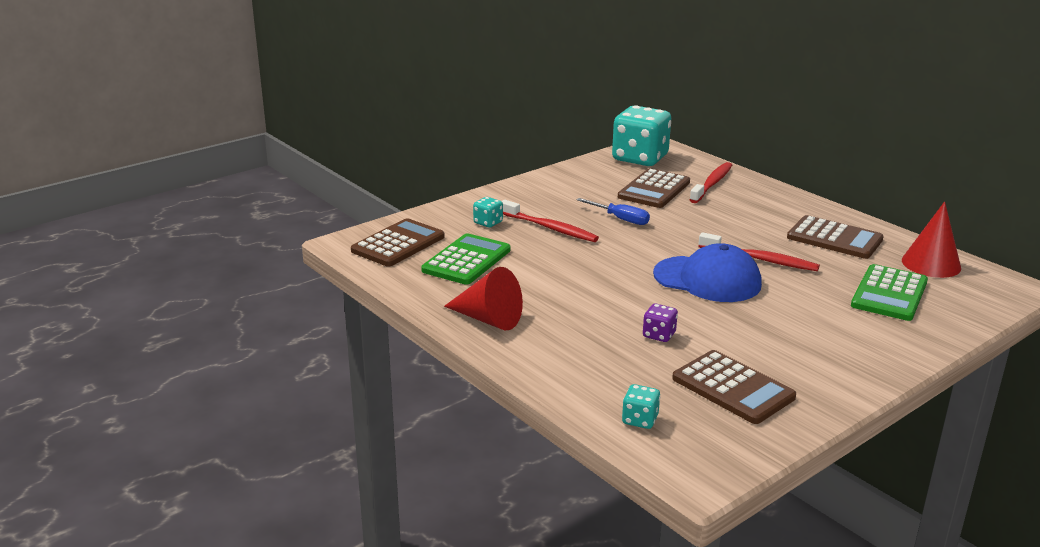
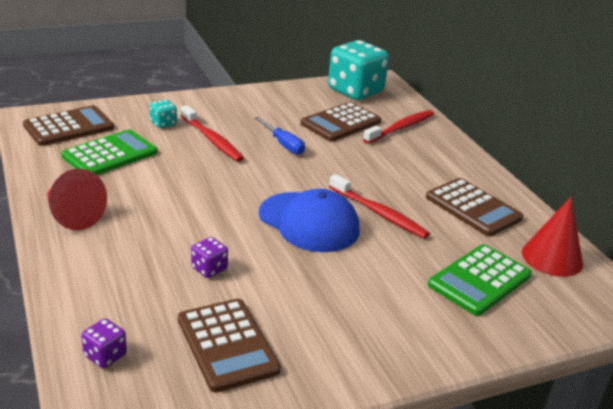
camera: 15 degrees right, 5 degrees up
(640, 420) = (105, 355): turquoise dice -> purple dice

